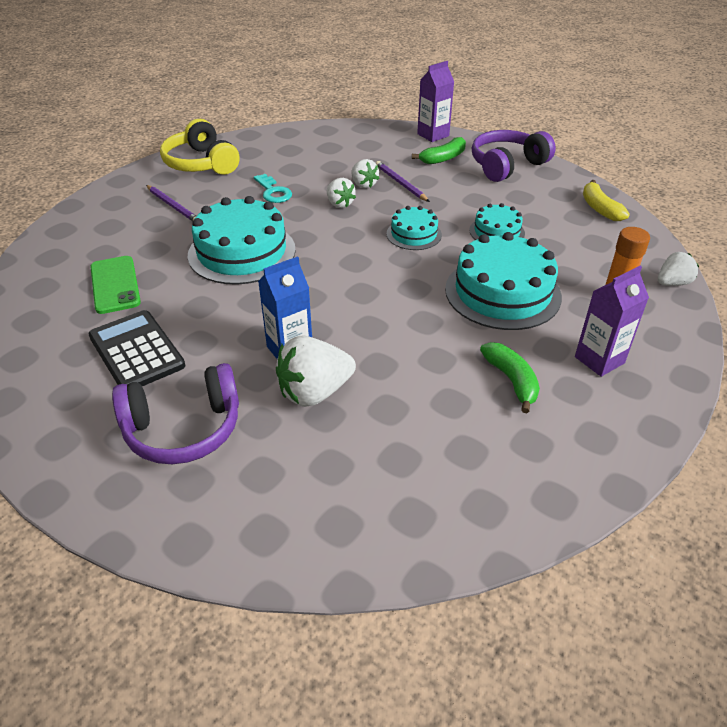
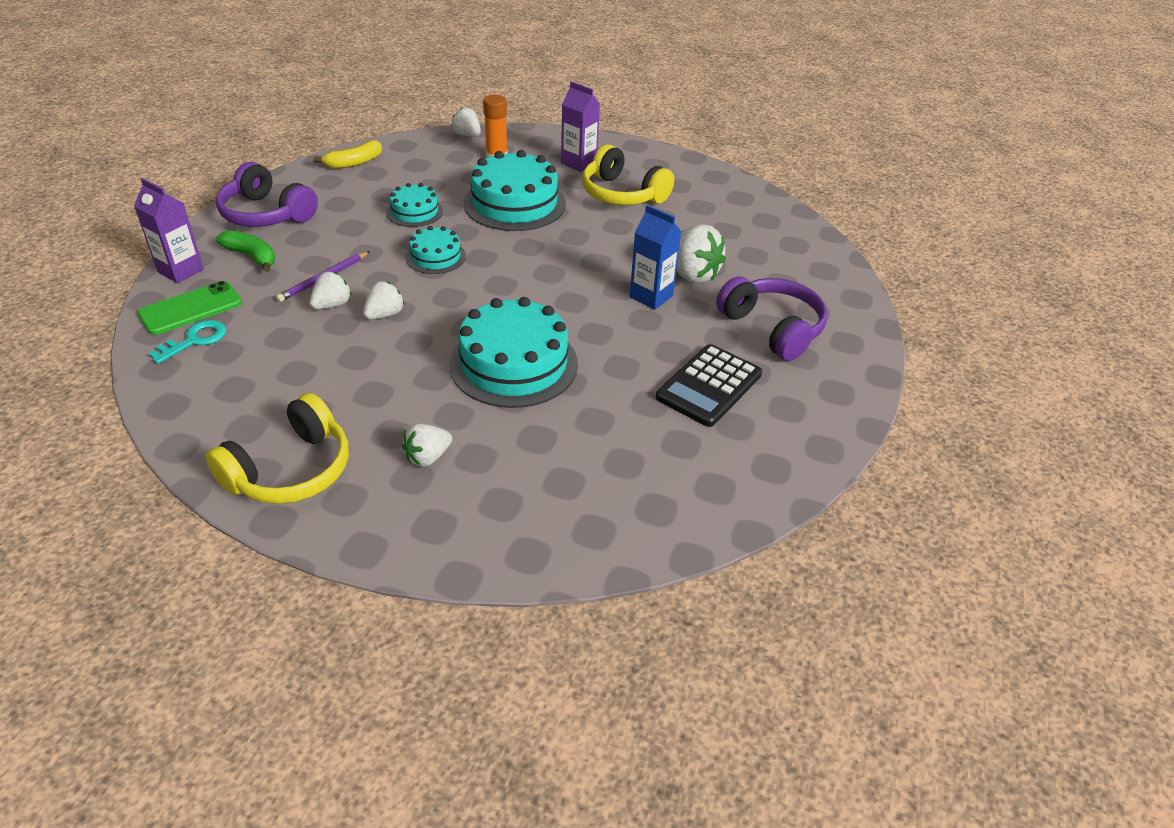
camera: 110 degrees left, 0 degrees up
(115, 285) = (620, 443): green phone -> green phone (191, 308)
(173, 206) = (428, 457): purple pencil -> white strawberry
(273, 192) = (367, 373): turquoise key -> turquoise key (195, 340)
(511, 381) = (622, 194): green banana -> yellow headphones

